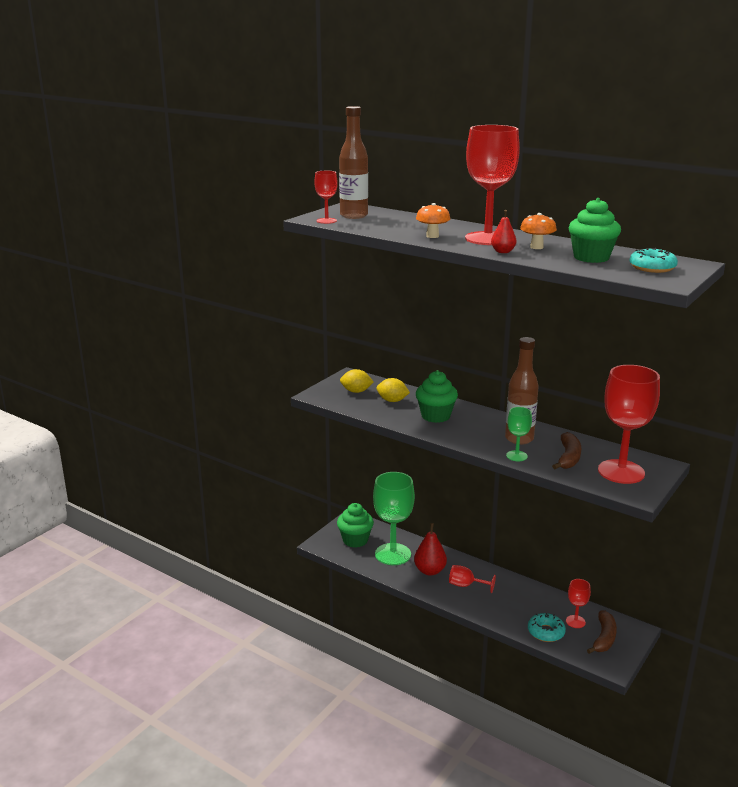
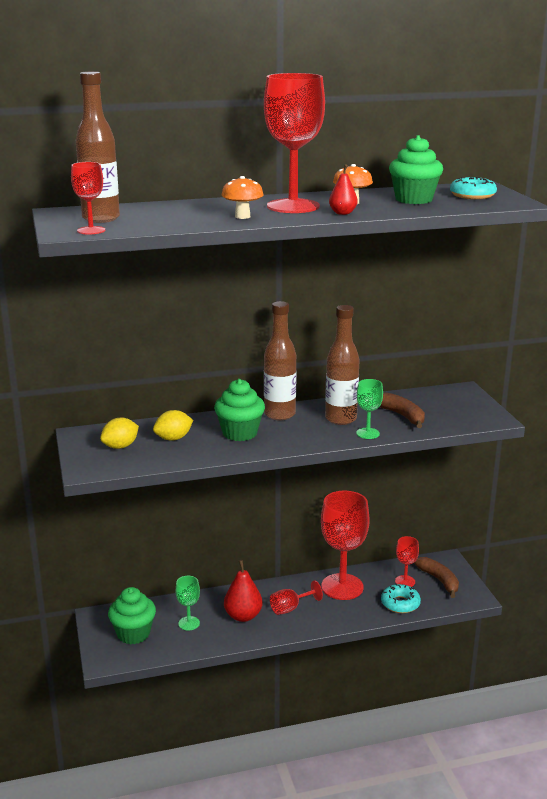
camera: 50 degrees left, 0 degrees up
(393, 554) = (189, 623): green goblet -> green goblet, size x0.48
(485, 417) = (279, 414): none -> brown bottle
(621, 472) = (452, 408): red goblet -> red goblet (342, 587)

